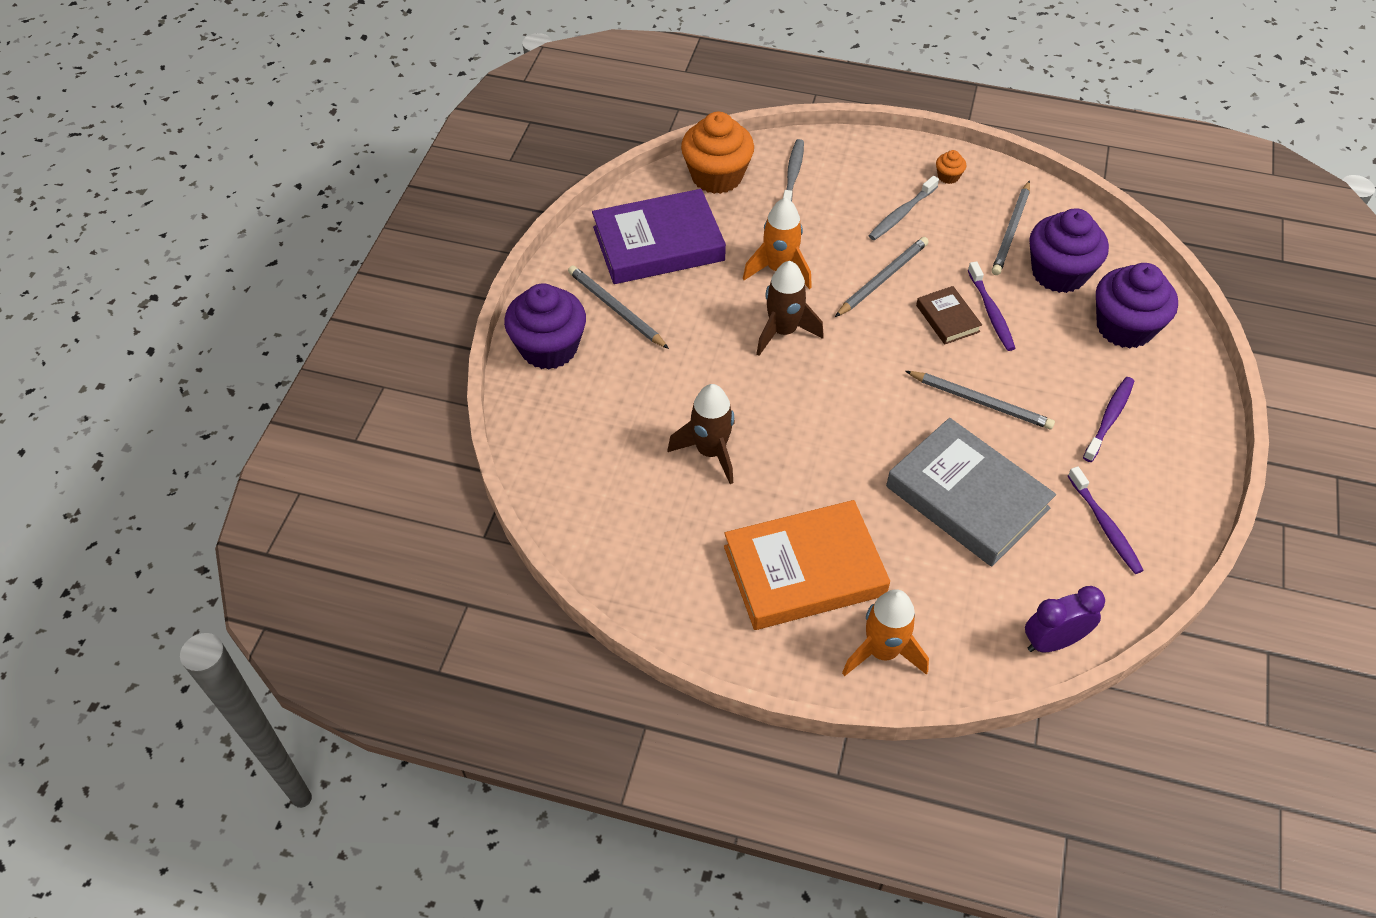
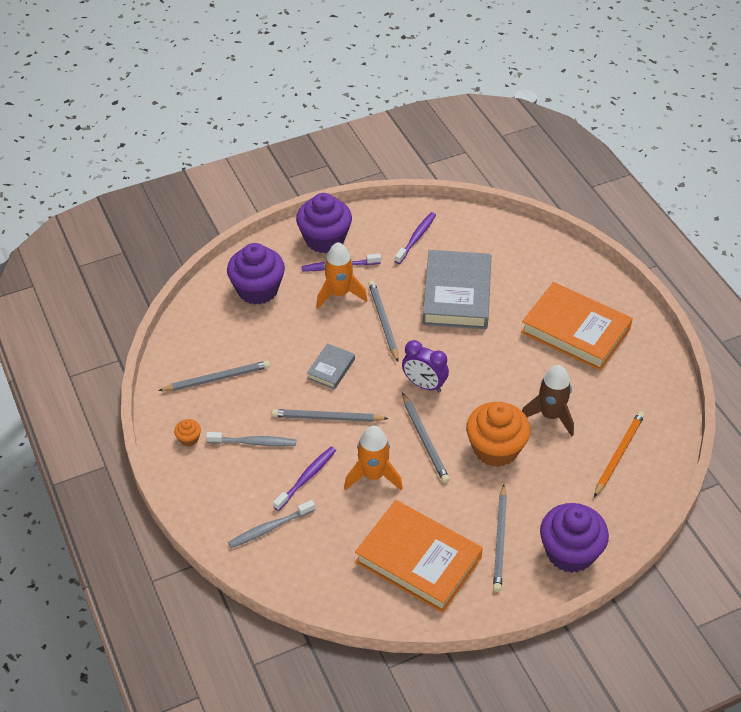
camera: 130 degrees left, 5 degrees down
(605, 471) = (618, 454): none -> orange pencil
(658, 244) = (418, 560): purple book -> orange book
(717, 176) = (315, 574): orange cupcake -> orange cupcake (495, 449)
(783, 331) = (425, 440): brown rocket -> grey pencil
(882, 651) = (583, 279): orange rocket -> orange rocket (339, 294)
(947, 318) = (331, 369): brown book -> grey book
(991, 312) = (304, 352): purple toothbrush -> purple toothbrush (306, 478)
(1052, 641) = (506, 226): purple clock -> purple clock (424, 385)
(1059, 273) = (237, 338): purple cupcake -> purple cupcake (324, 239)

